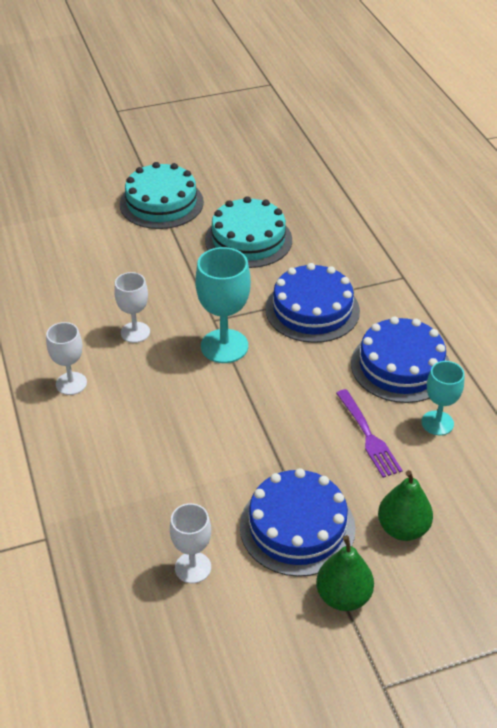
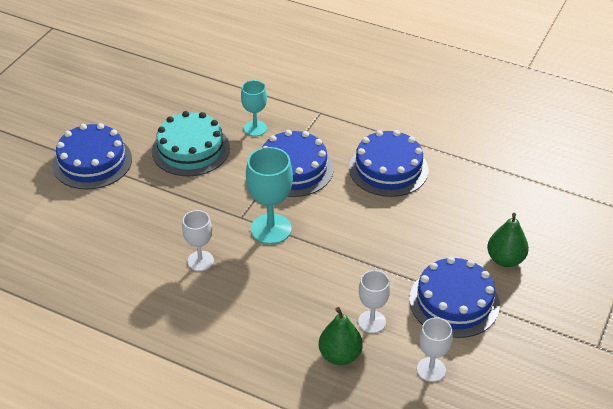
camera: 45 degrees left, 0 degrees up
(71, 383) = (205, 324): white goblet -> white goblet (372, 322)
(161, 203) = (92, 162): turquoise cake -> blue cake
(343, 596) = (523, 319): green pear -> green pear (340, 355)
(367, 435) = (423, 222): purple fork -> none
(437, 423) = (449, 188): turquoise goblet -> turquoise goblet (255, 128)

